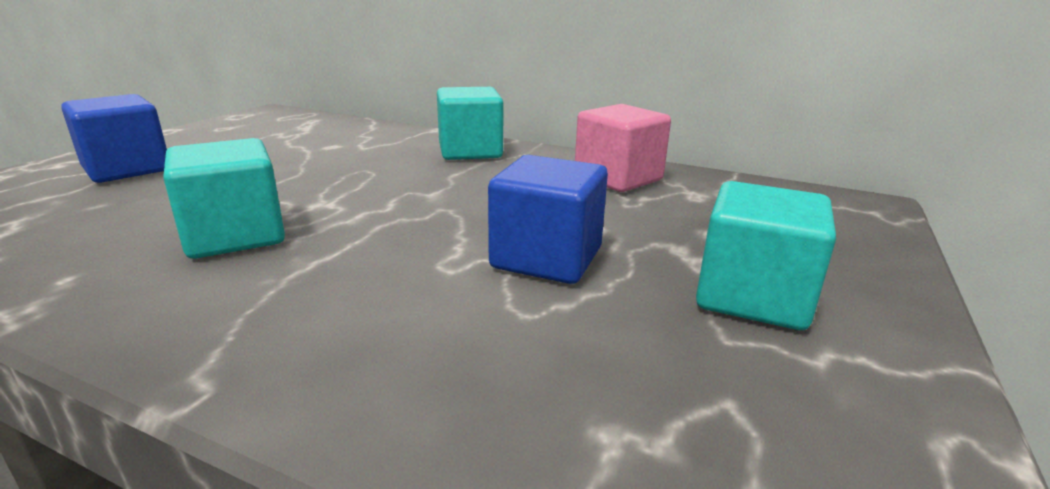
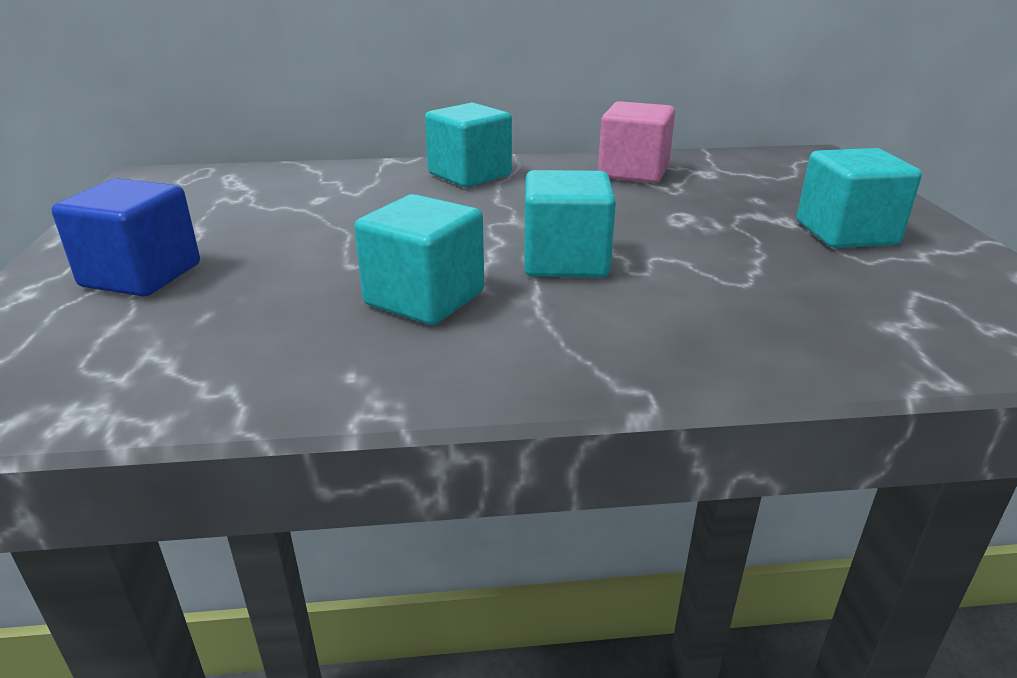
camera: 30 degrees left, 5 degrees up
(399, 238) = (565, 261): none -> turquoise cube
(546, 258) = (693, 245): blue cube -> none

